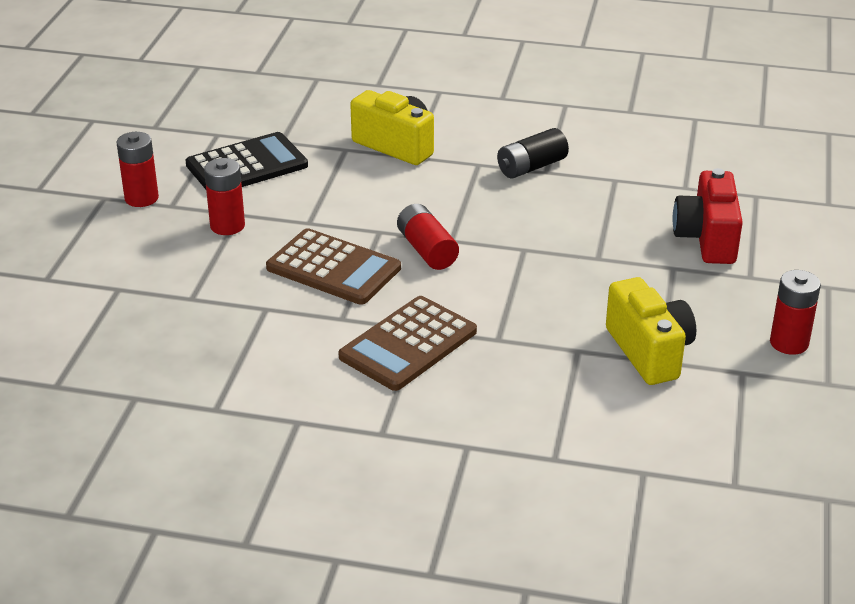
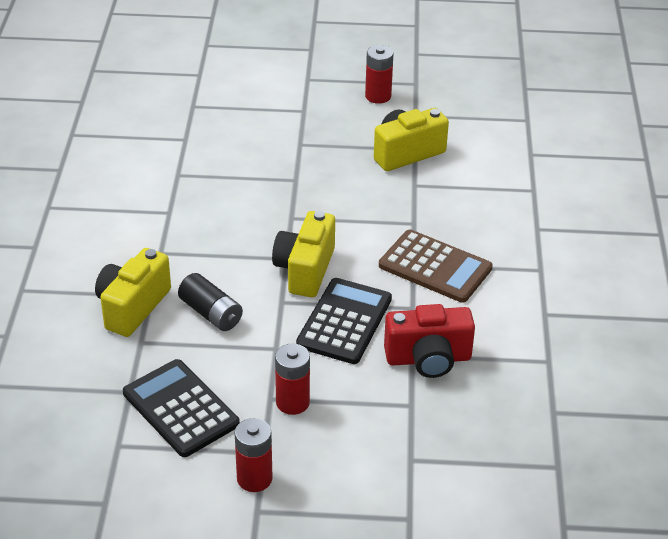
camera: 100 degrees left, 5 degrees up
(333, 268) = (344, 321): brown calculator -> black calculator
(427, 250) = (305, 270): red battery -> yellow camera
(531, 167) = (163, 220): black battery -> black battery (211, 313)
(707, 238) = (258, 128): red camera -> red camera (428, 359)

